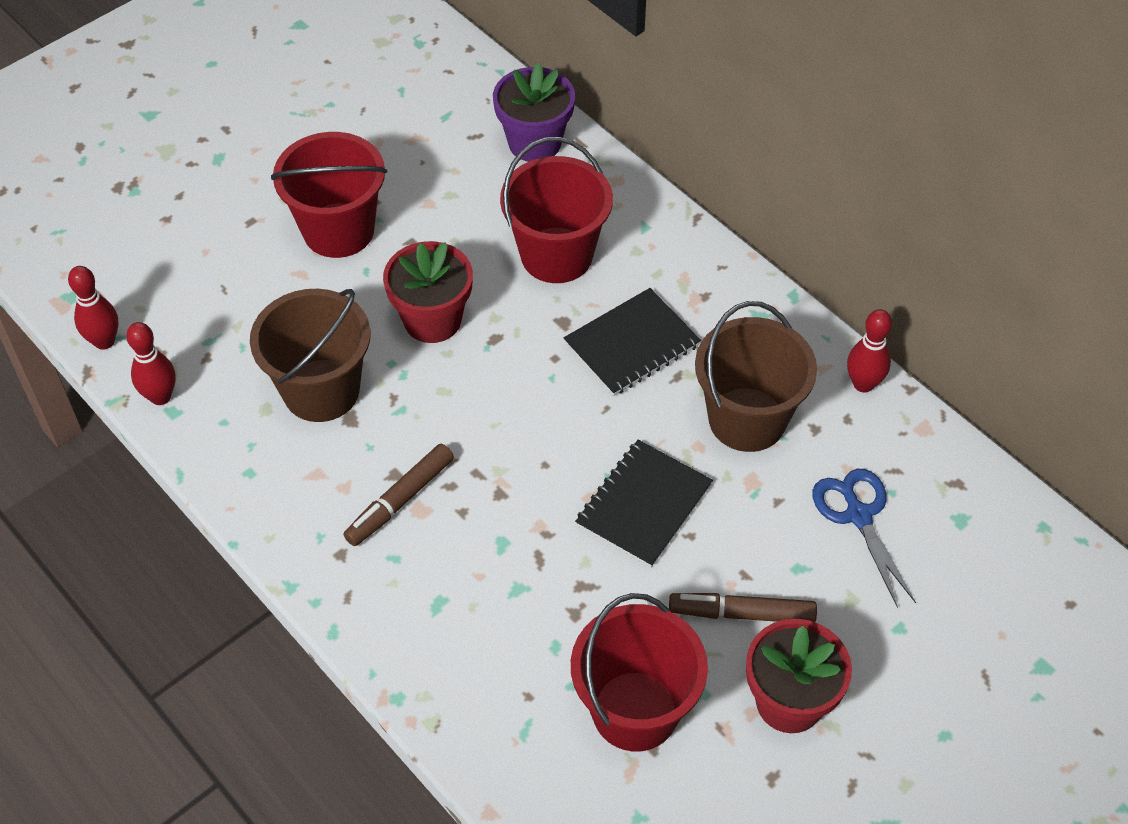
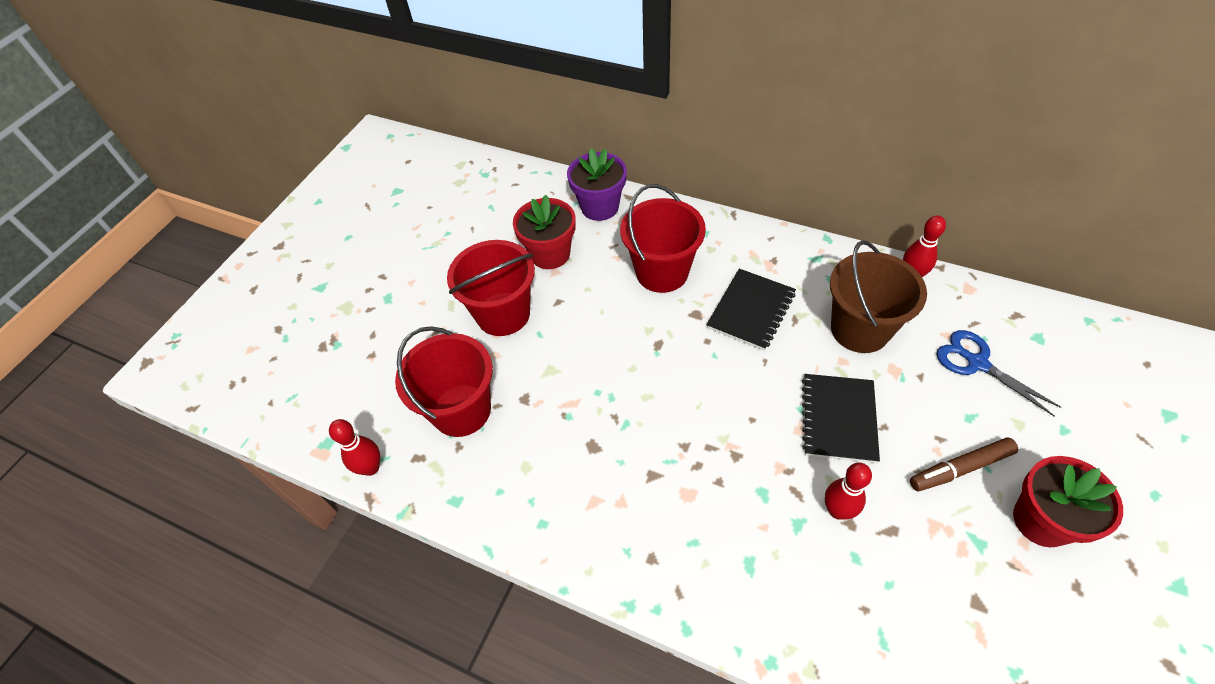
camera: 20 degrees left, 0 degrees up
(160, 396) = (439, 493): red bowling pin -> red bowling pin (837, 510)
(321, 390) = (559, 434): brown bucket -> none
(400, 500) = (669, 494): brown marker -> none
(432, 320) = (607, 349): red flower pot -> red flower pot (550, 254)
(635, 711) = (947, 582): red bucket -> red bucket (461, 410)

